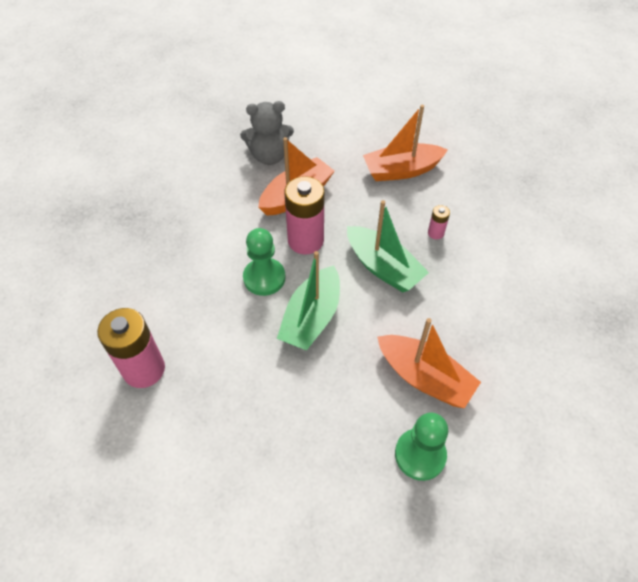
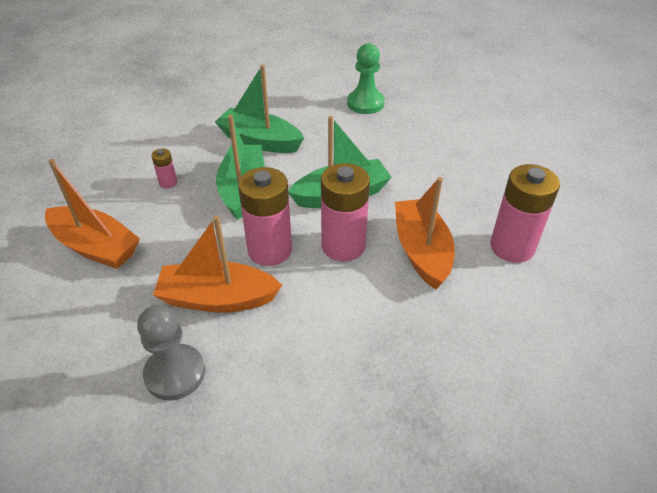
camera: 135 degrees left, 10 degrees down
(264, 278) = (343, 246): green pawn -> pink battery
(269, 156) = (175, 373): grey teddy bear -> grey pawn
(424, 377) = (314, 124): orange boat -> orange boat (421, 251)
(437, 319) = (260, 141): none -> green boat

